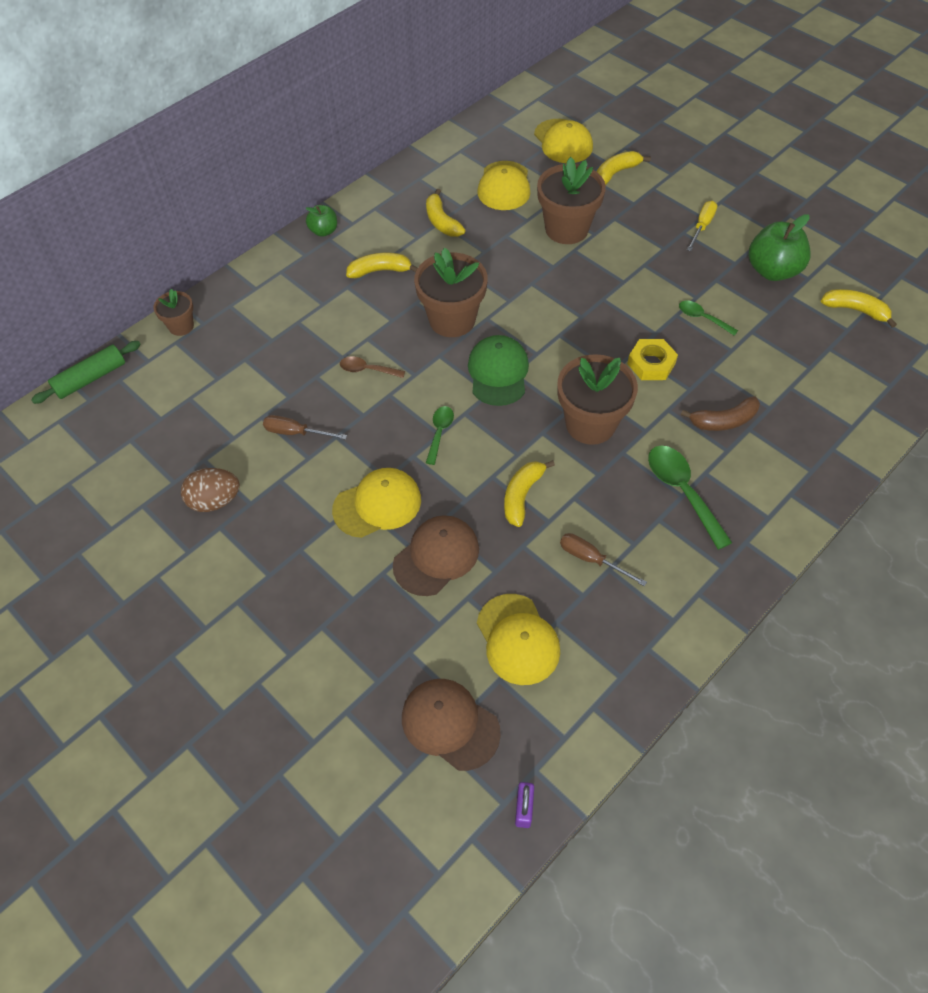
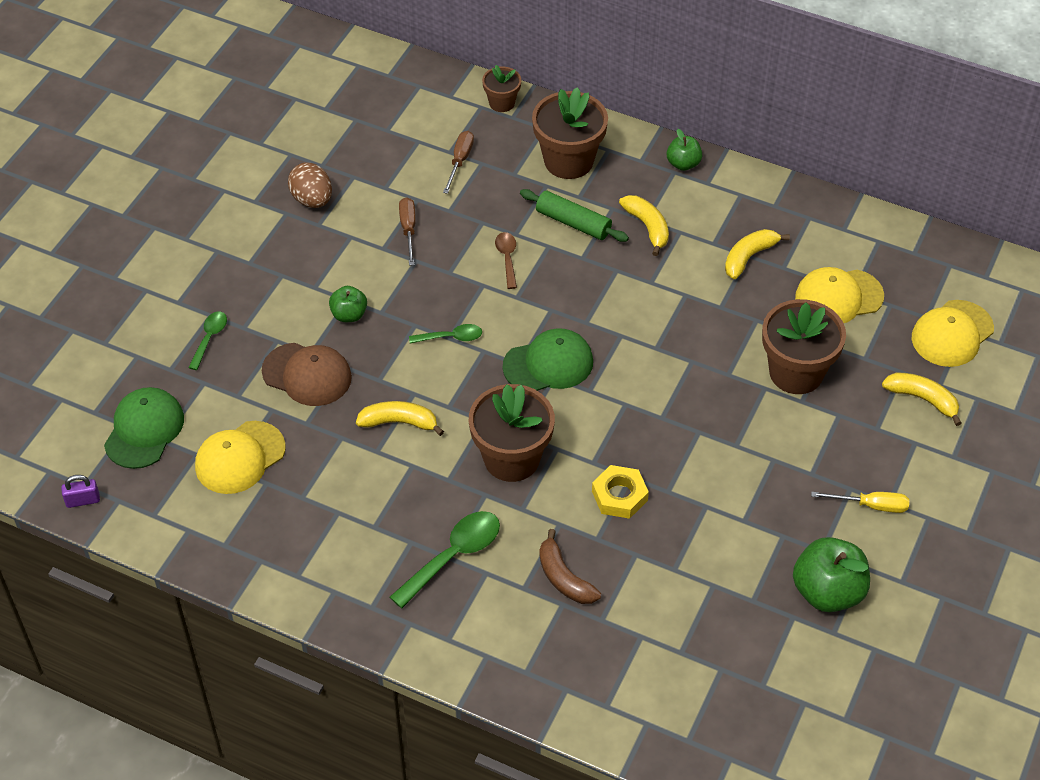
camera: 70 degrees right, 5 degrees down
(91, 378) = (413, 66): green rolling pin -> green rolling pin (573, 223)
(377, 504) = (349, 315): yellow cap -> green apple
(450, 724) = (144, 430): brown cap -> green cap
(452, 320) = (605, 306): brown flower pot -> brown flower pot (568, 161)
(591, 559) = (344, 495): brown screwdriver -> brown screwdriver (460, 161)
(702, 318) = (712, 532): green spoon -> green spoon (209, 338)
(855, 310) = (800, 690): yellow banana -> none

